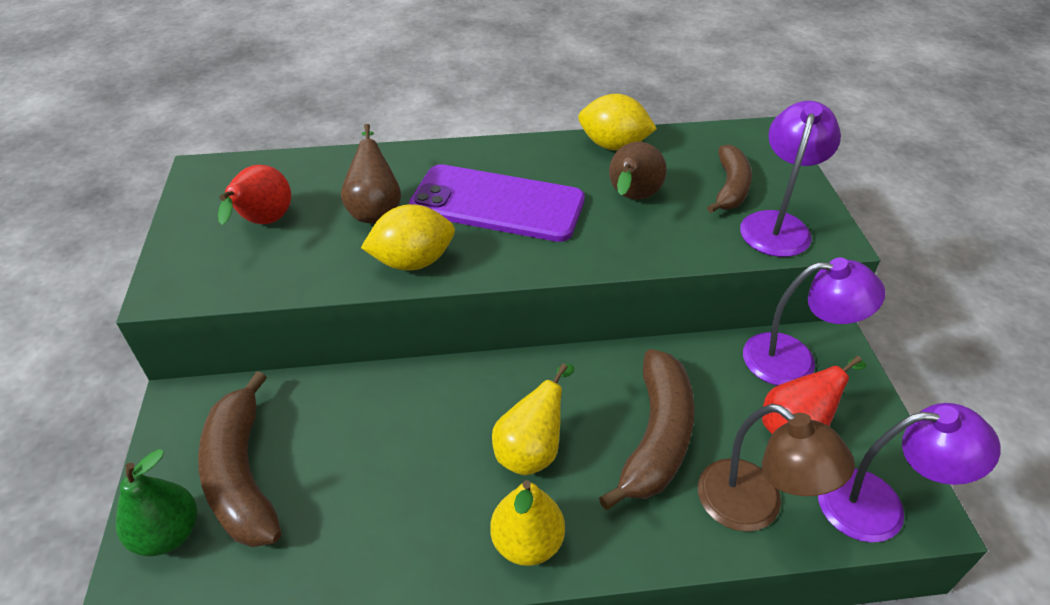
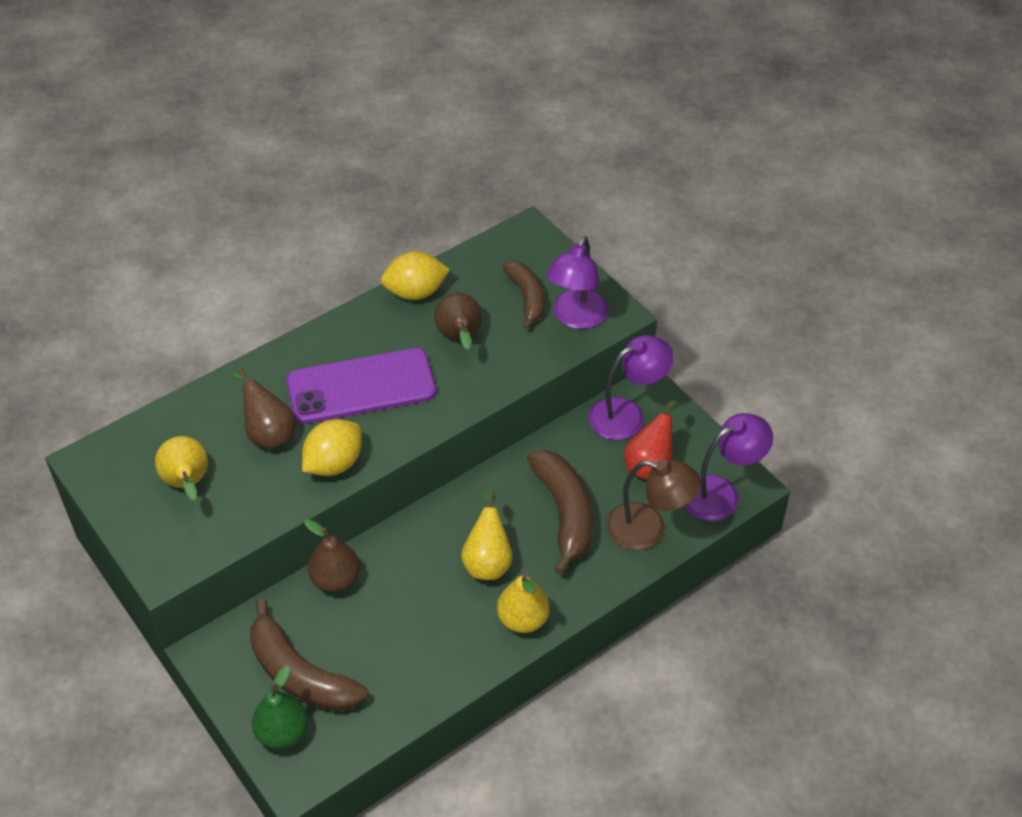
camera: 30 degrees left, 5 degrees up
(263, 223) = (187, 483): red pear -> yellow pear
(359, 391) = (336, 579): none -> brown pear
(777, 224) = (576, 318): purple lamp -> purple lamp turned 150 degrees counterclockwise

